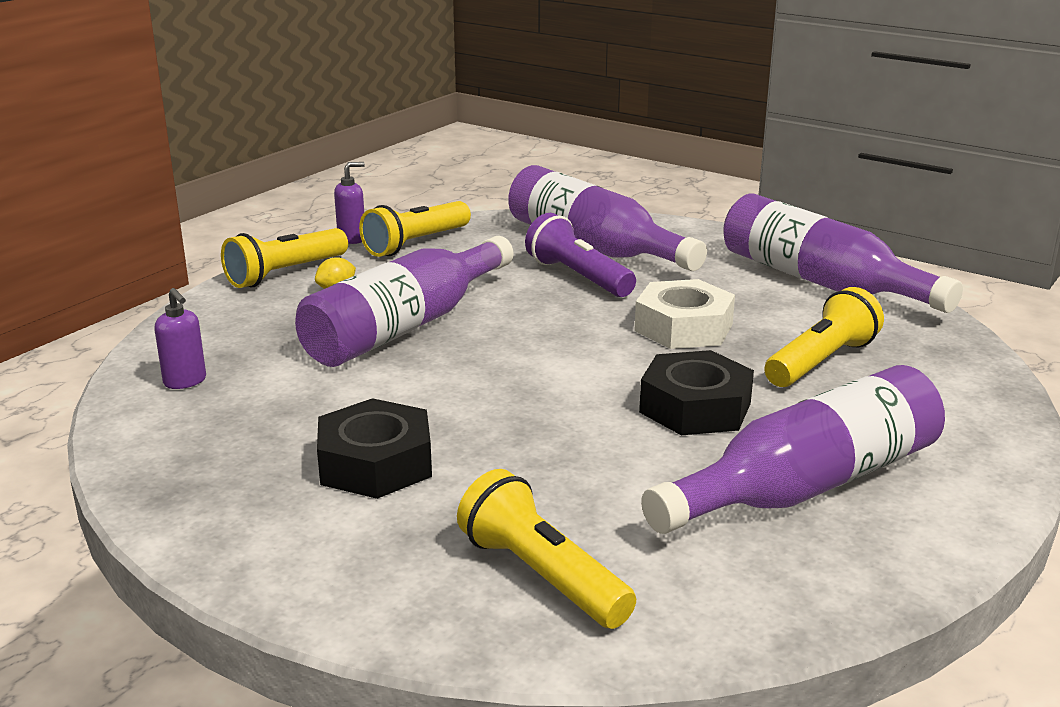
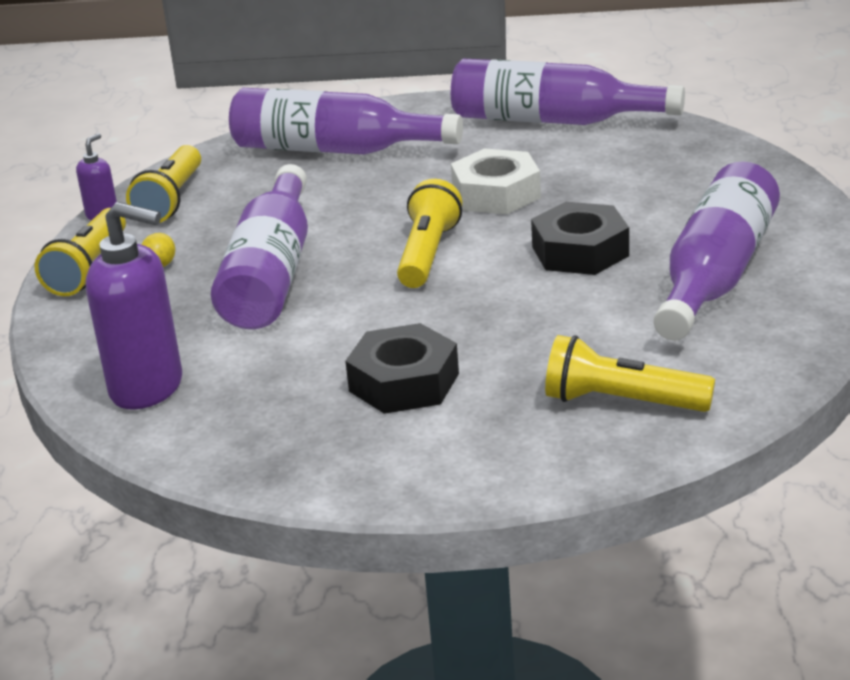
camera: 30 degrees left, 5 degrees up
(185, 381) = (148, 388): purple soap dispenser -> purple soap dispenser, size x2.03
(578, 277) = (358, 181): purple flashlight -> none
(821, 362) = (626, 185): yellow flashlight -> yellow flashlight (428, 254)

